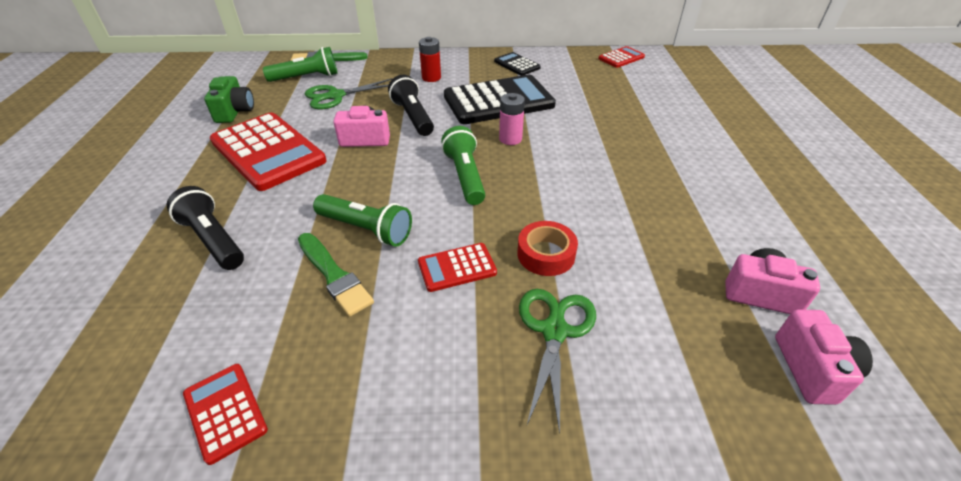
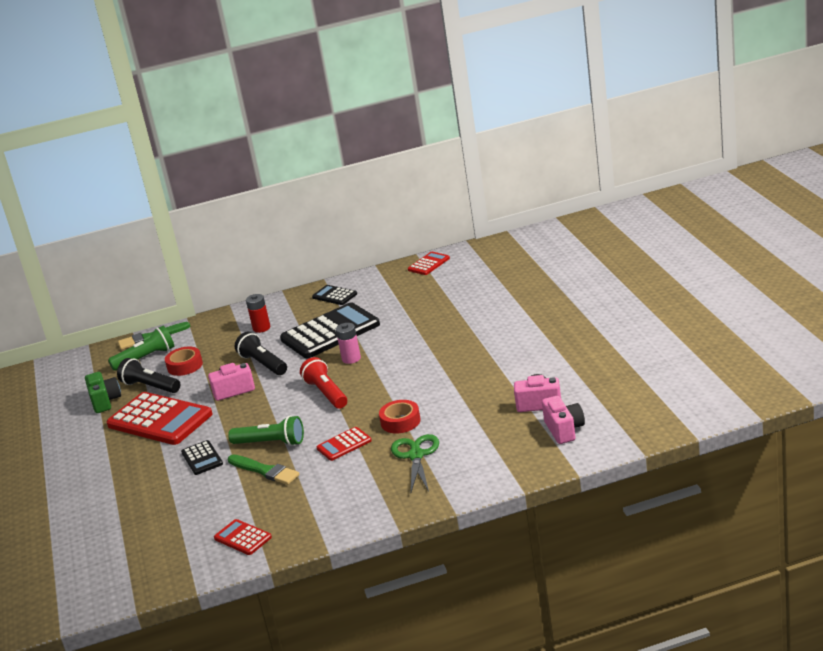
camera: 10 degrees left, 15 degrees down
(213, 240) = (167, 478): black flashlight -> black flashlight (150, 387)
(274, 223) = (202, 458): none -> black calculator
(336, 96) = (185, 366): green scissors -> red tape
(465, 176) = (326, 393): green flashlight -> red flashlight

